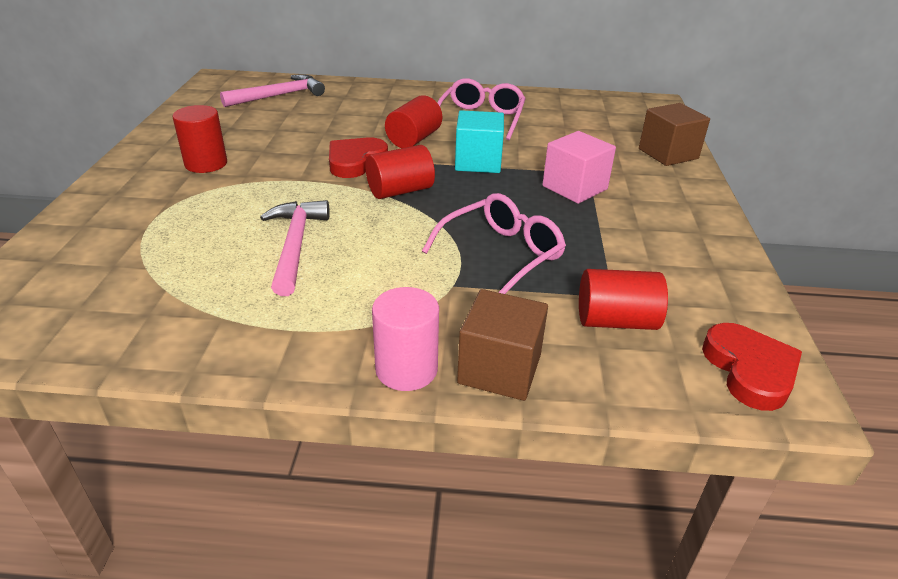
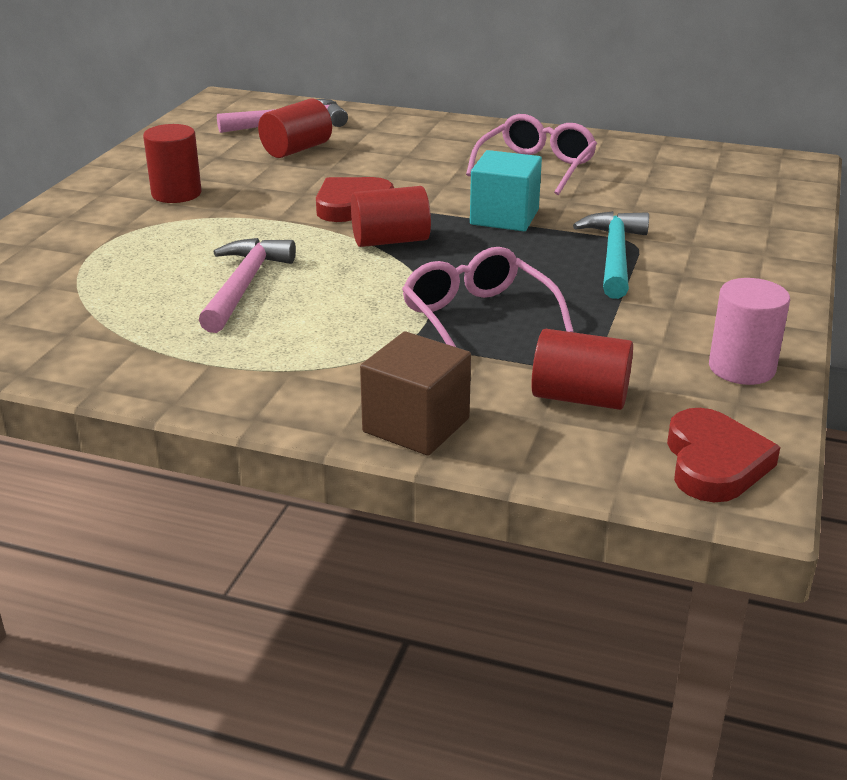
camera: 15 degrees right, 5 degrees down
(406, 369) = (314, 413): pink cylinder -> pink cylinder (741, 368)
(414, 139) = (435, 185): red cylinder -> red cylinder (296, 149)
(501, 254) = (478, 318): pink glasses -> pink glasses turned 90 degrees counterclockwise
(574, 188) = (614, 256): pink cube -> turquoise hammer
(668, 154) = (770, 227): brown cube -> none

